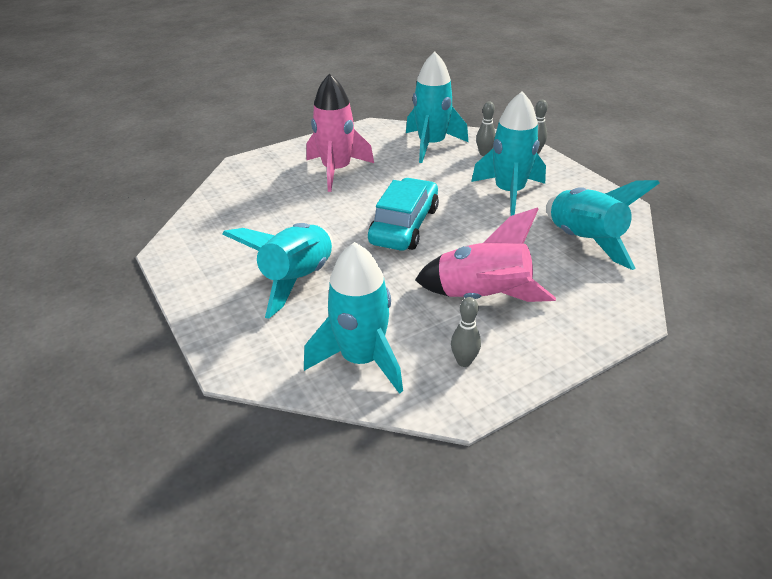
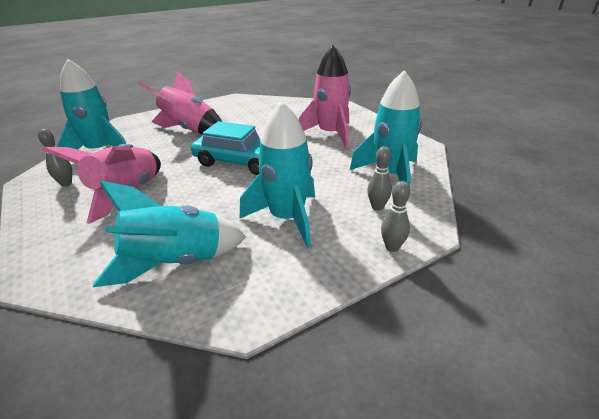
camera: 90 degrees right, 5 degrees down
(297, 279) = (189, 130): turquoise rocket -> pink rocket

